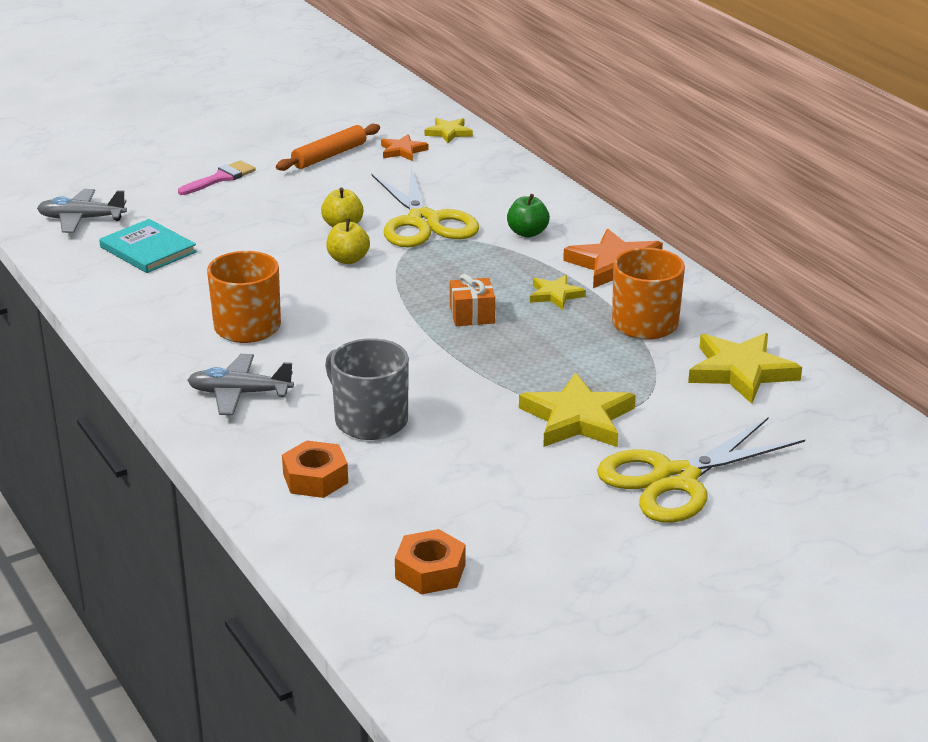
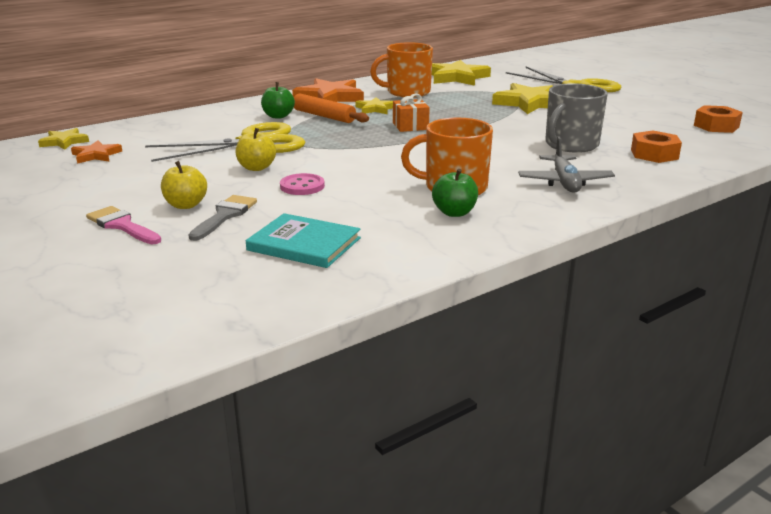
camera: 95 degrees left, 5 degrees down
(81, 219) = (215, 293): grey plane -> none
(148, 249) = (304, 244): turquoise book -> turquoise book turned 75 degrees clockwise
(183, 320) = (454, 213): none -> green apple
(223, 216) = (225, 216): none -> grey brush
(282, 248) = (302, 186): none -> pink button
(329, 155) = (89, 181): orange rolling pin -> orange rolling pin (324, 116)
(348, 259) = (324, 162): yellow apple -> yellow apple (186, 205)

